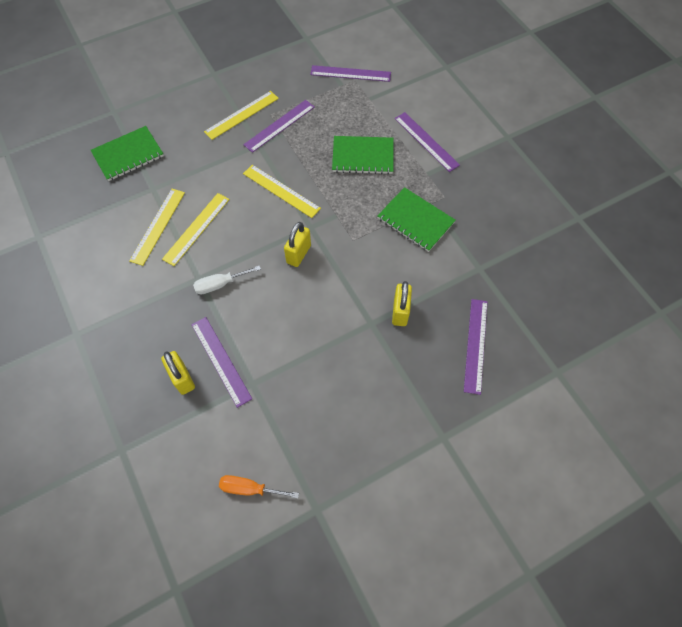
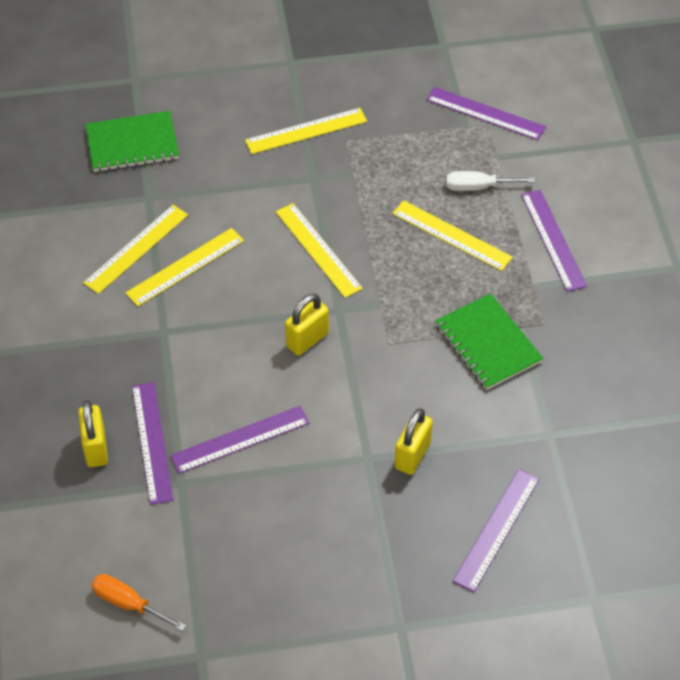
camera: 20 degrees right, 10 degrees down
(220, 284) = (188, 347): white screwdriver -> white screwdriver (478, 187)
(279, 125) = (352, 160): purple ruler -> purple ruler (240, 439)
(363, 156) = (452, 235): green notebook -> yellow ruler

